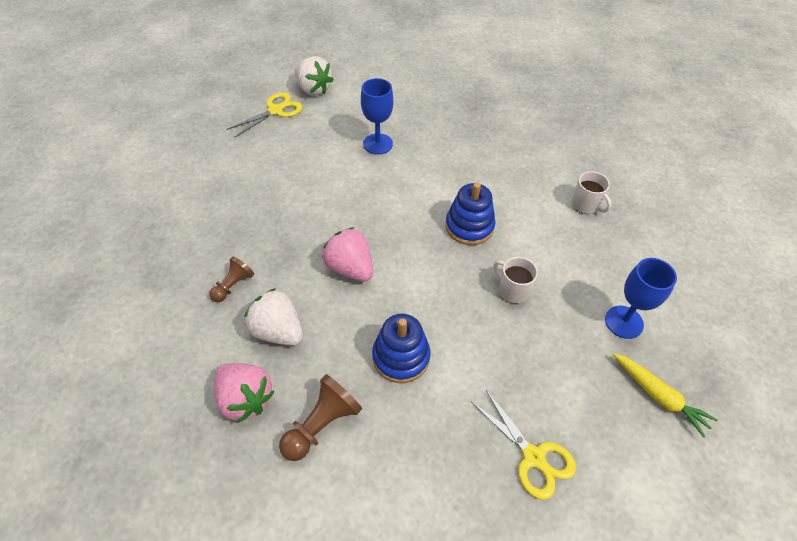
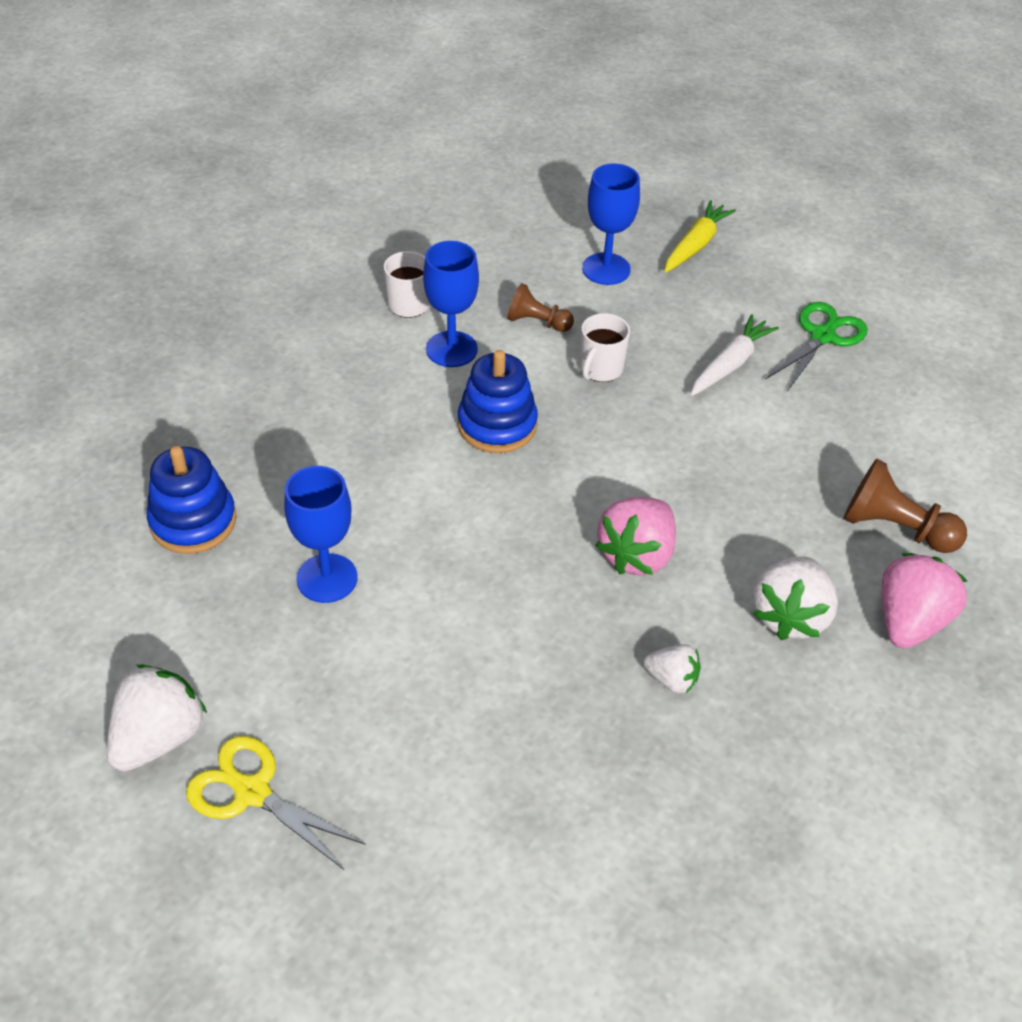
camera: 105 degrees left, 5 degrees down
(233, 285) = (738, 705): brown pawn -> brown pawn (537, 322)
(262, 261) = (671, 679): none -> white strawberry
(401, 357) = (759, 467): blue stacking toy -> blue stacking toy (193, 521)
(507, 373) = (730, 364): none -> white carrot
(533, 457) = (822, 336): yellow scissors -> green scissors
(540, 218) = (451, 349): none -> blue goblet

